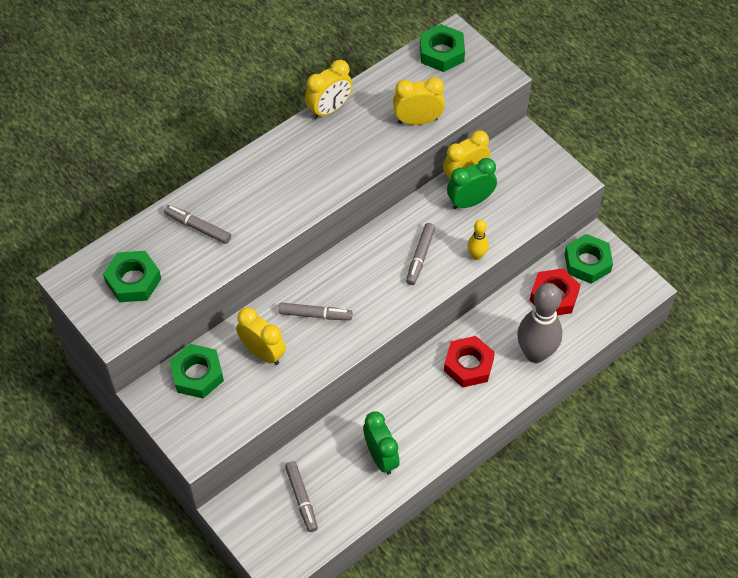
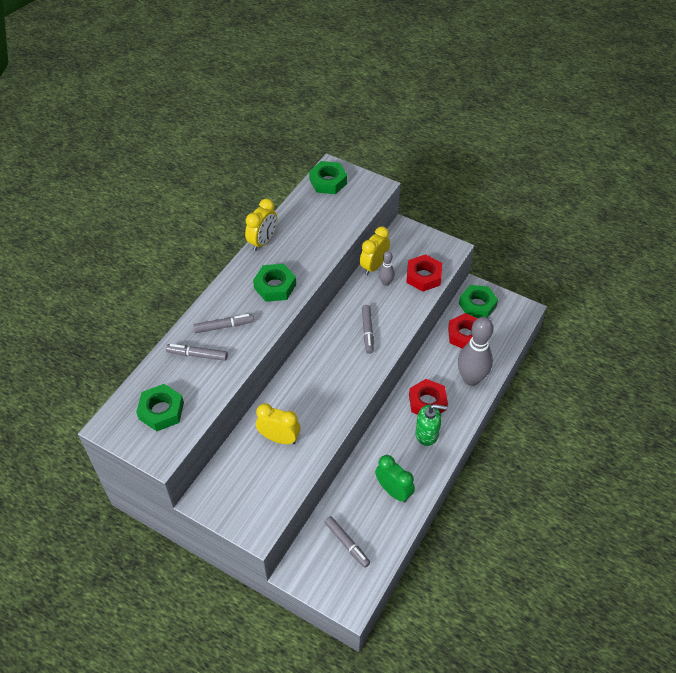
camera: 20 degrees left, 5 degrees down
(197, 375) = (234, 472): green nut -> green nut (275, 286)
(315, 315) = (307, 397): grey marker -> grey marker (224, 326)
(417, 120) = (332, 232): yellow clock -> none
(450, 403) = (427, 434): none -> green soap dispenser
(470, 202) = (386, 282): green clock -> grey bowling pin
(476, 255) = (408, 318): yellow bowling pin -> none
(520, 207) = (423, 276): none -> red nut

